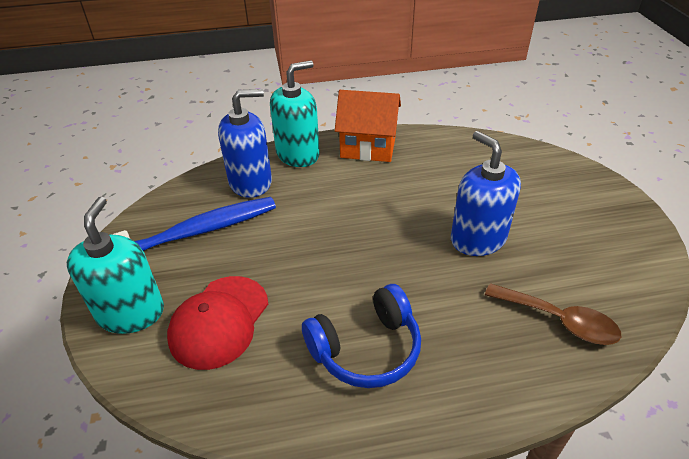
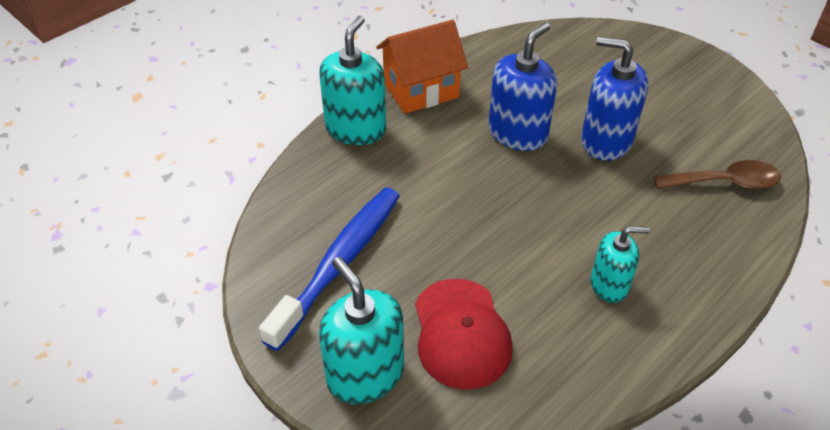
camera: 35 degrees left, 5 degrees up
(250, 182) = (338, 182): blue soap dispenser -> blue soap dispenser (518, 133)
(366, 349) = (609, 285): blue headphones -> turquoise soap dispenser

